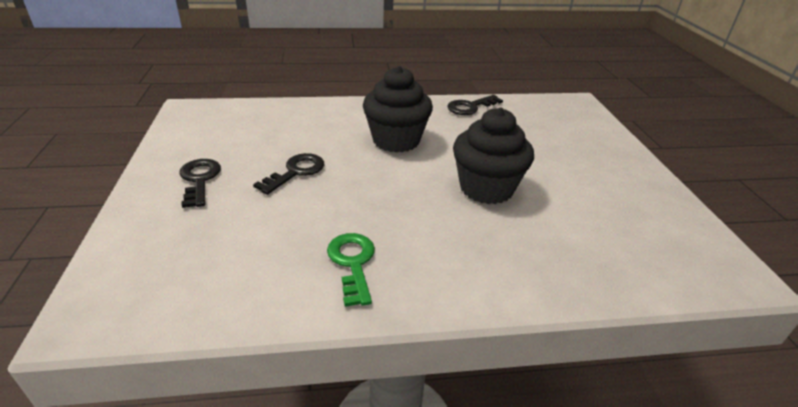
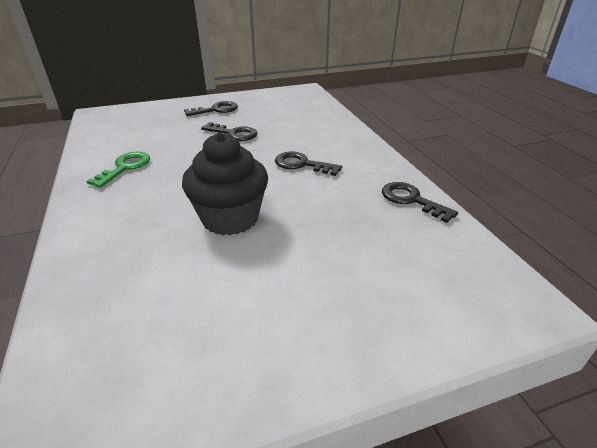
camera: 80 degrees right, 0 degrees up
(352, 263) = (125, 167): green key -> green key turned 45 degrees counterclockwise
(396, 140) = (302, 164): black cupcake -> black key

